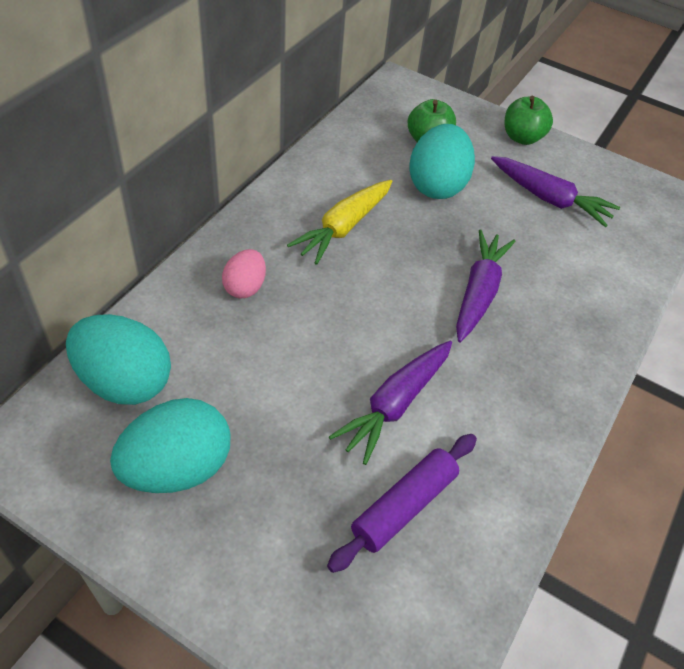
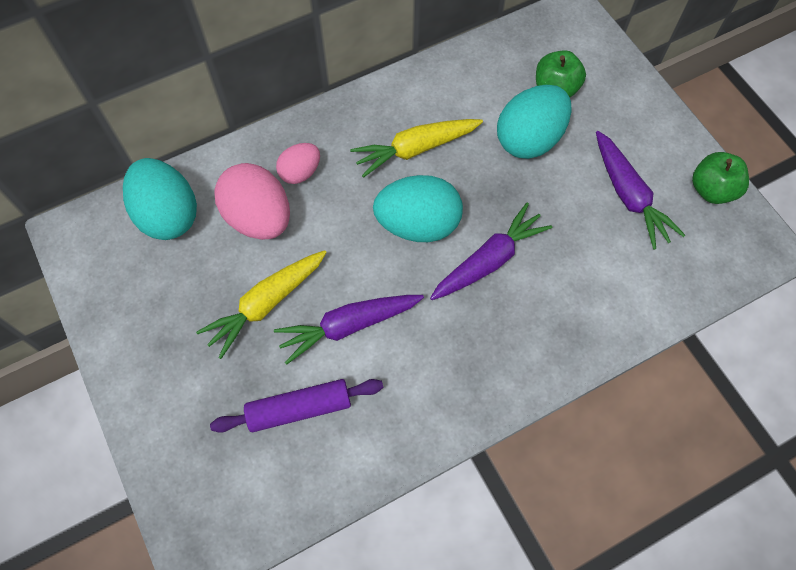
camera: 35 degrees right, 15 degrees up
(177, 468) = (164, 299): turquoise egg -> turquoise egg (418, 224)
(230, 344) = (259, 218): none -> pink egg
(296, 421) = (267, 304): none -> yellow carrot
(522, 137) = (653, 119): green apple -> green apple (711, 190)

